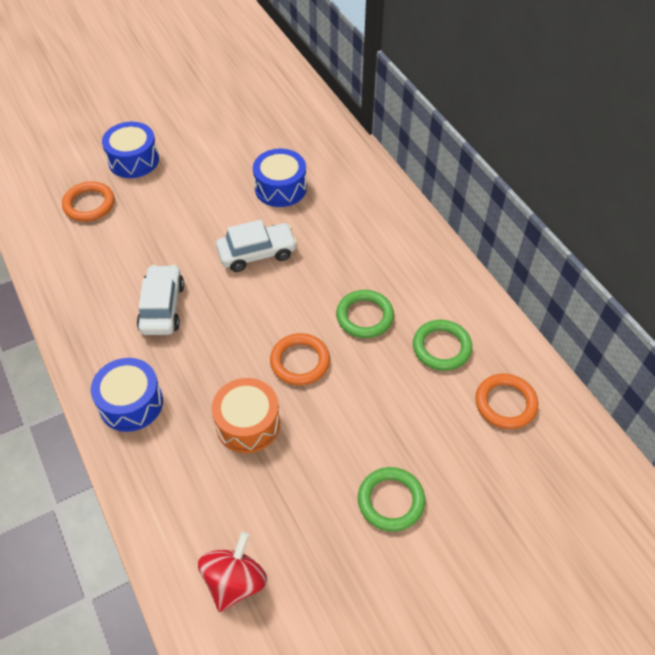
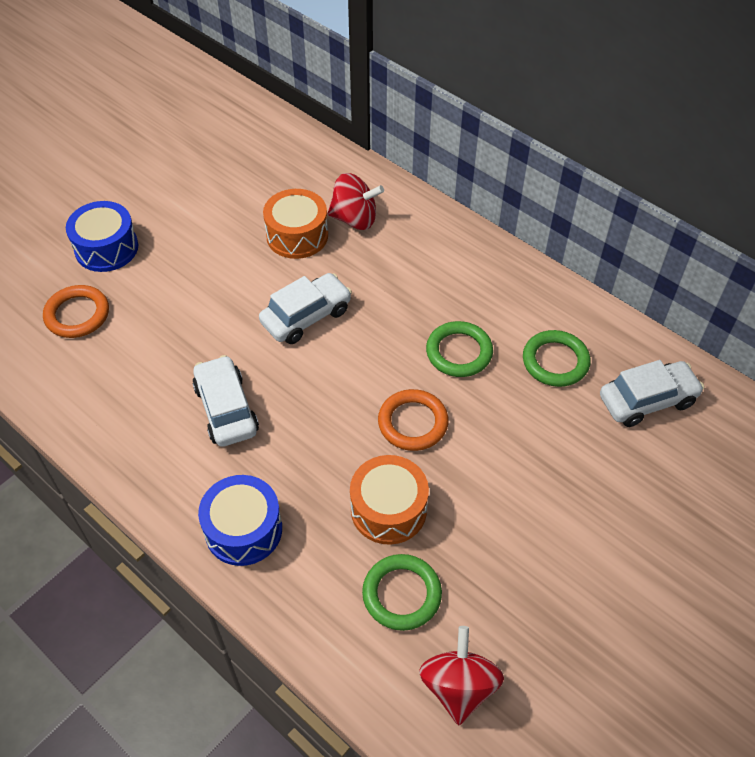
camera: 20 degrees left, 0 degrees up
(280, 188) = (297, 235): blue drum -> orange drum
(332, 187) = (355, 219): none -> red spinning top
(391, 501) = (581, 541): green ring -> green ring (401, 594)
(505, 403) = (647, 400): orange ring -> white car

